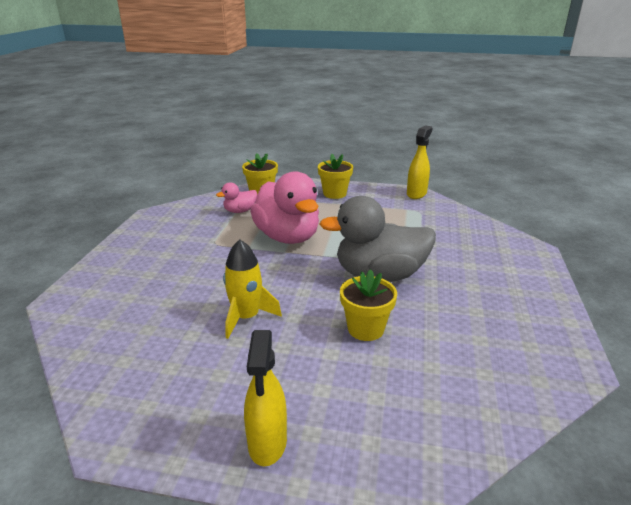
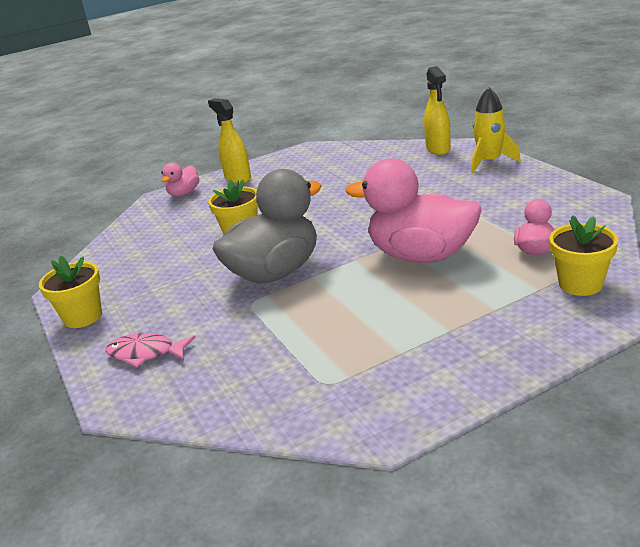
camera: 145 degrees right, 0 degrees up
(246, 317) = (334, 199): yellow rocket -> yellow rocket (489, 162)
(334, 194) = (491, 343): yellow flower pot -> yellow flower pot (83, 317)
(360, 467) = (184, 193): none -> pink duck
(416, 194) = (374, 427): yellow spray bottle -> yellow spray bottle (438, 149)
(507, 266) = (146, 353): none -> pink fish

